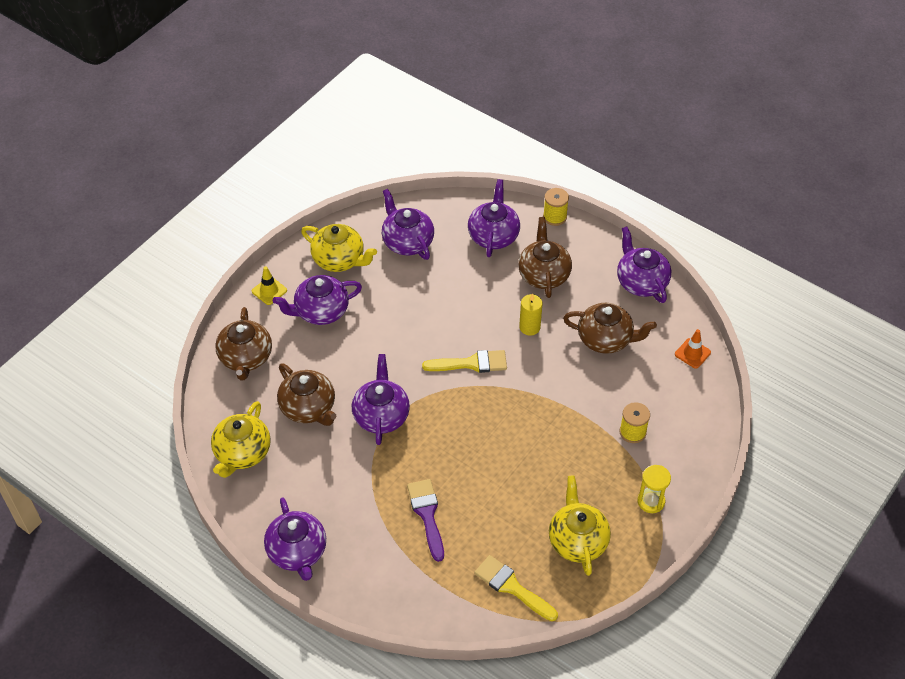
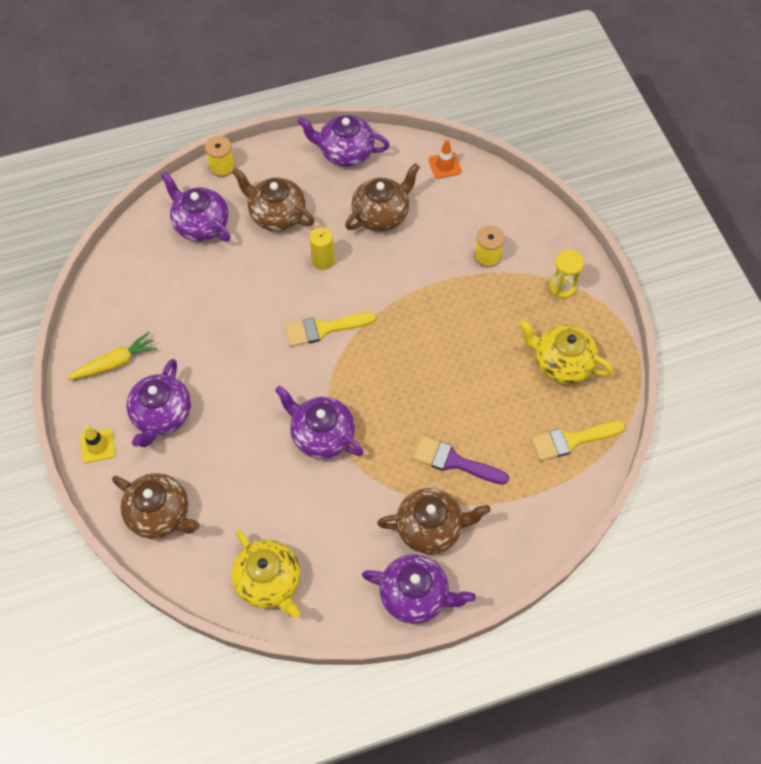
camera: 55 degrees left, 10 degrees up
(308, 408) = (264, 492): brown teapot -> brown teapot (430, 528)
(339, 260) = (115, 363): yellow teapot -> yellow carrot
(407, 242) = (145, 295): purple teapot -> none
(471, 363) = (324, 329): yellow brush -> yellow brush turned 135 degrees counterclockwise

